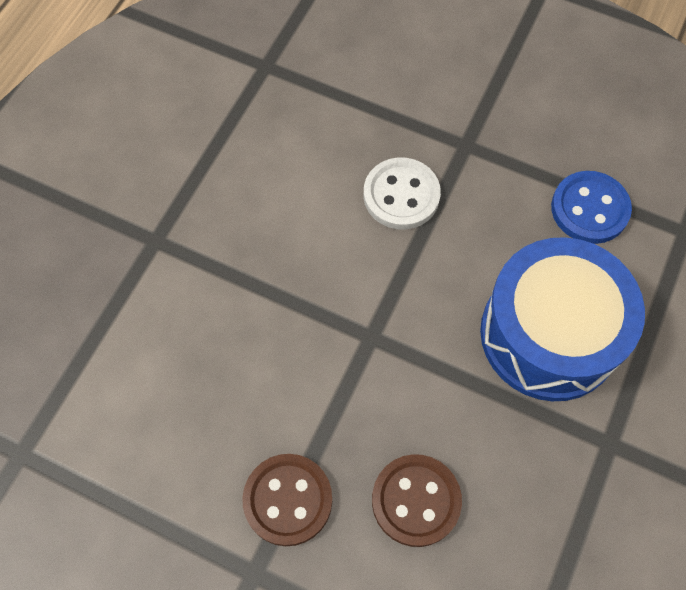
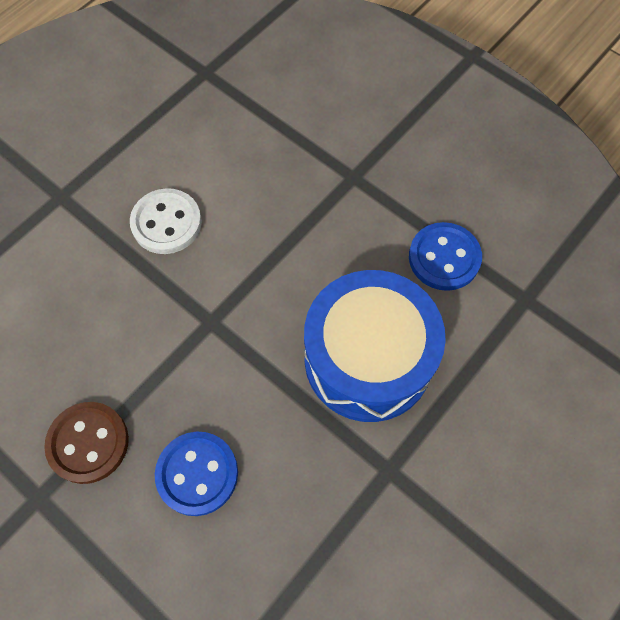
camera: 15 degrees right, 0 degrees up
(401, 195) = (280, 207): white button -> white button (166, 223)
(416, 501) = (197, 474): brown button -> blue button

